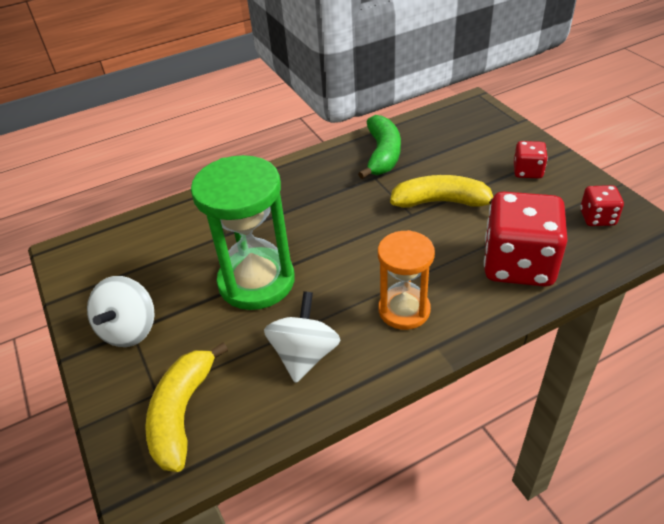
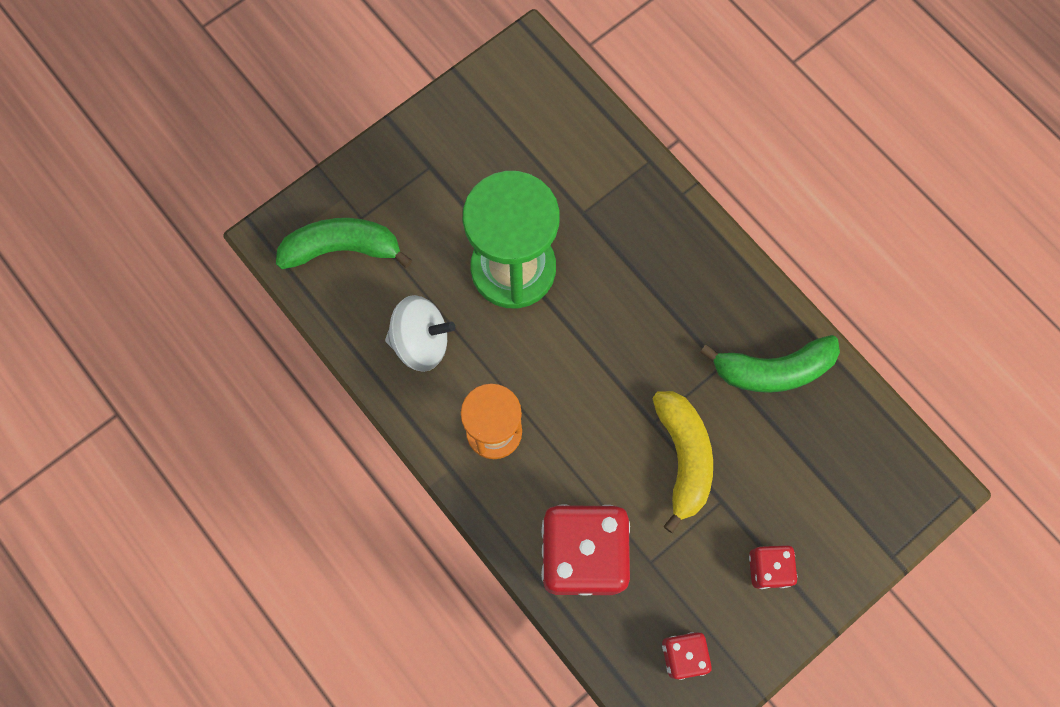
camera: 75 degrees right, 30 degrees up
(129, 329) = (430, 164): white spinning top -> none
(182, 413) = (342, 248): yellow banana -> green banana

